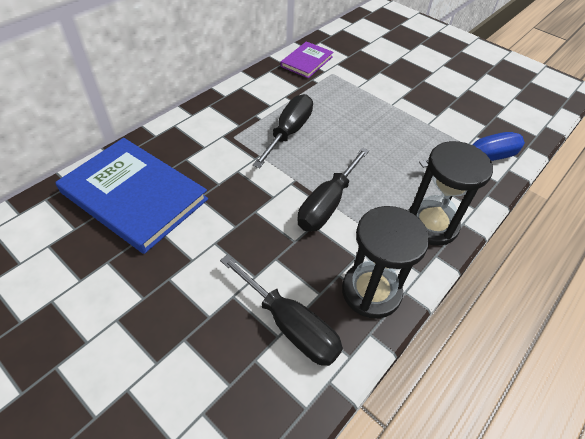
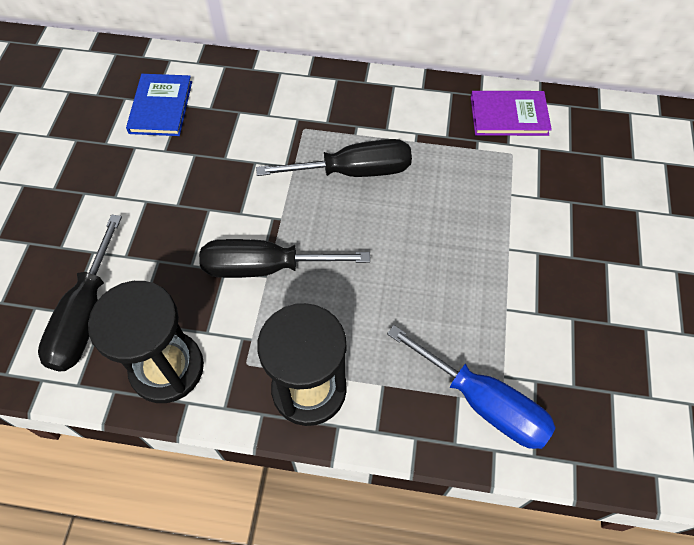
camera: 60 degrees right, 10 degrees up
(134, 196) = (161, 107): blue book -> blue book, size x0.53

